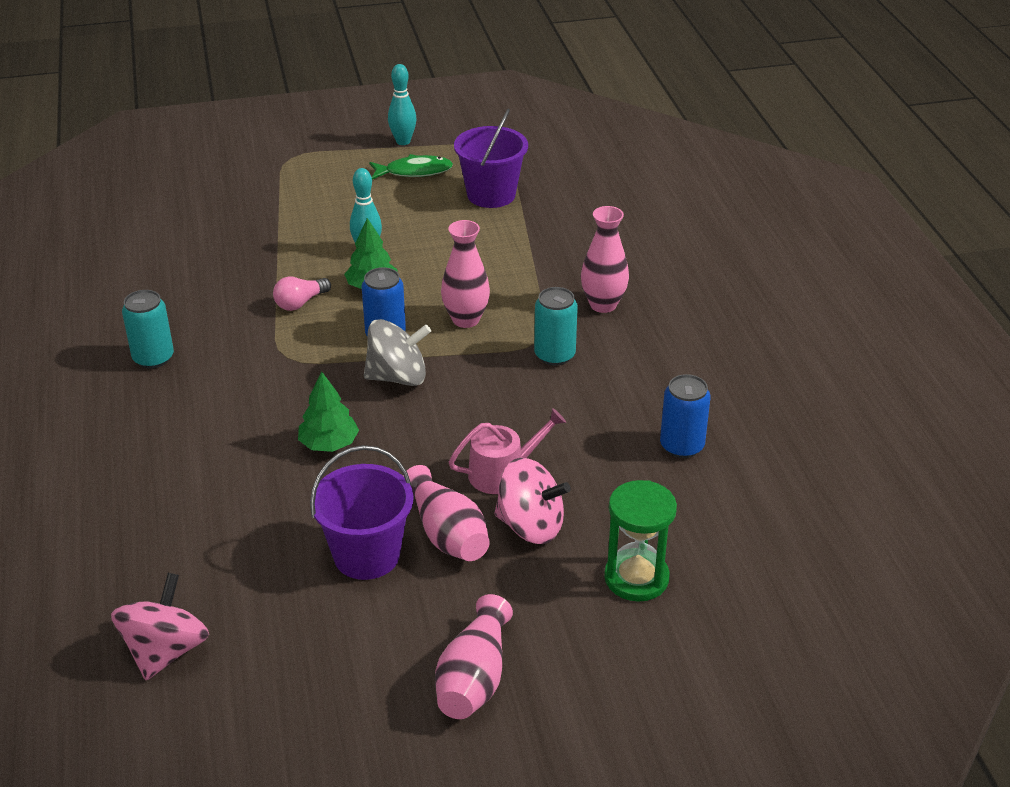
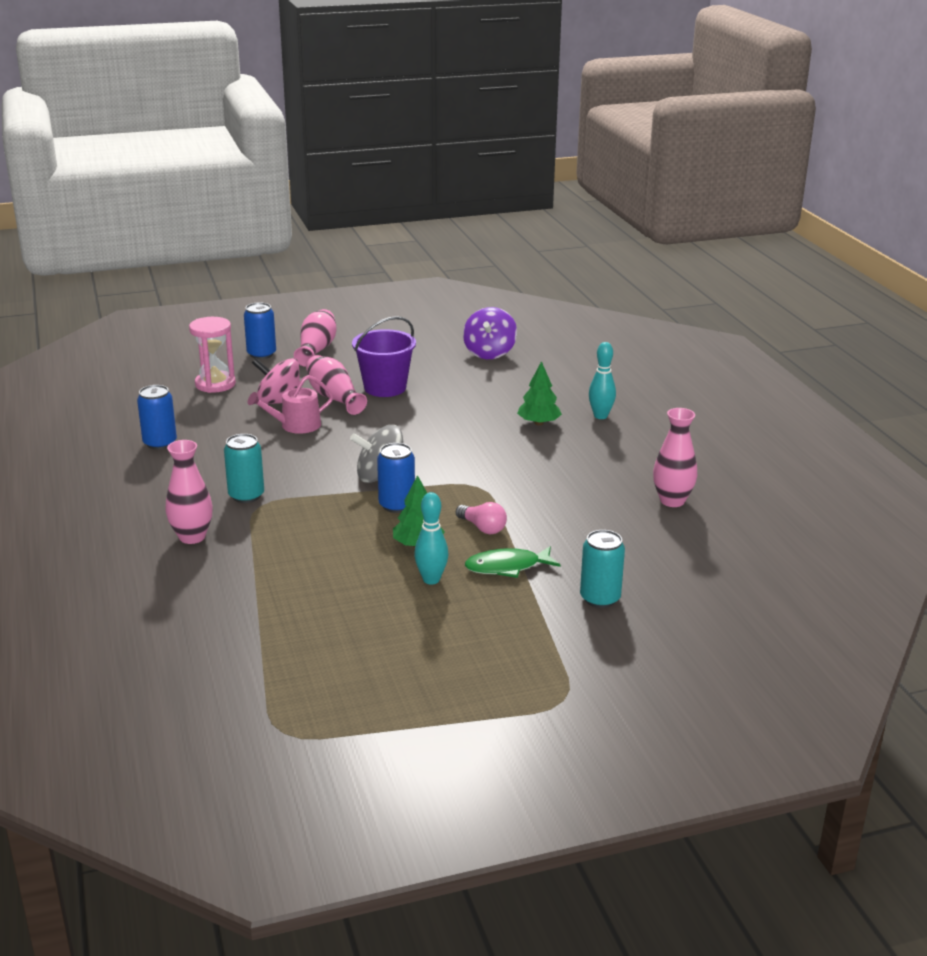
camera: 175 degrees right, 10 degrees down
(153, 358) = (590, 482): turquoise can -> turquoise can (600, 598)
(165, 651) = (489, 353): pink spinning top -> purple spinning top
(300, 303) = (482, 528): pink light bulb -> pink light bulb turned 90 degrees clockwise
(329, 444) = (425, 436): green tree -> green tree (538, 423)
(403, 141) = (418, 735): turquoise bowling pin -> turquoise bowling pin (600, 416)
(414, 172) = (395, 684): green fish -> green fish (507, 567)
(466, 319) = (324, 520): pink vase -> pink vase (672, 501)
(491, 195) = (296, 654): purple bucket -> none
(572, 667) = (261, 354): none -> blue can
(636, 578) = (215, 384): green hourglass -> pink hourglass

